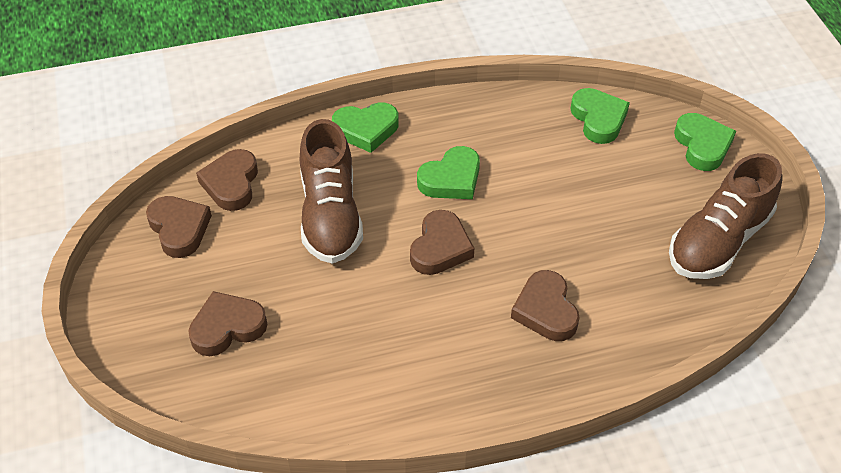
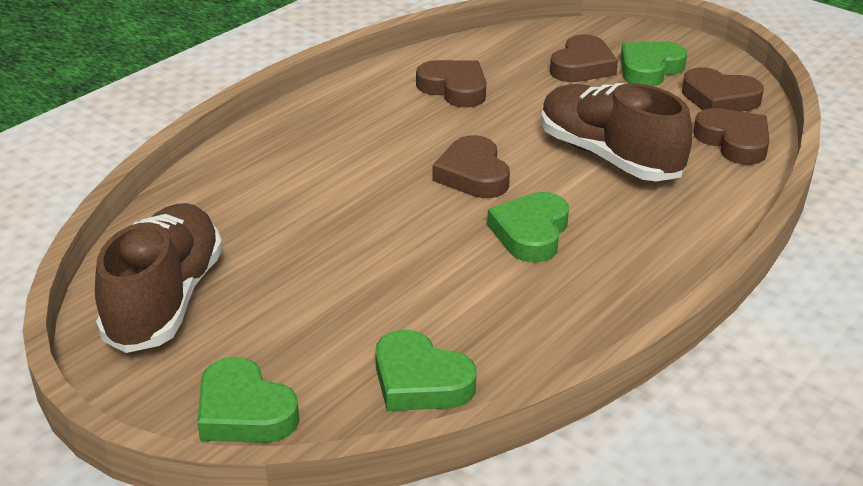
camera: 145 degrees right, 15 degrees down
(366, 130) = (684, 239): green heart -> green heart (649, 69)
(545, 310) = (322, 170): brown heart -> brown heart (454, 89)

